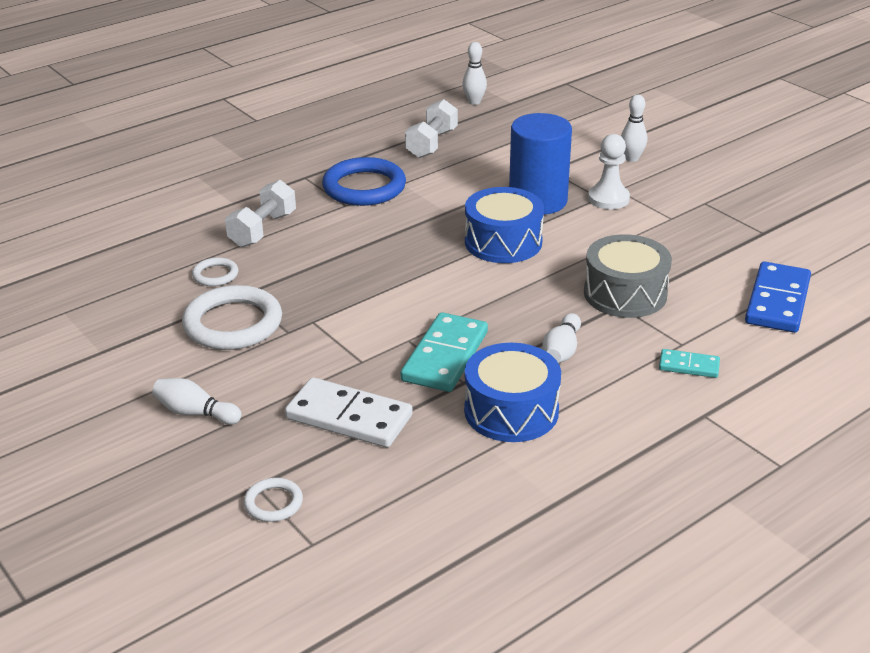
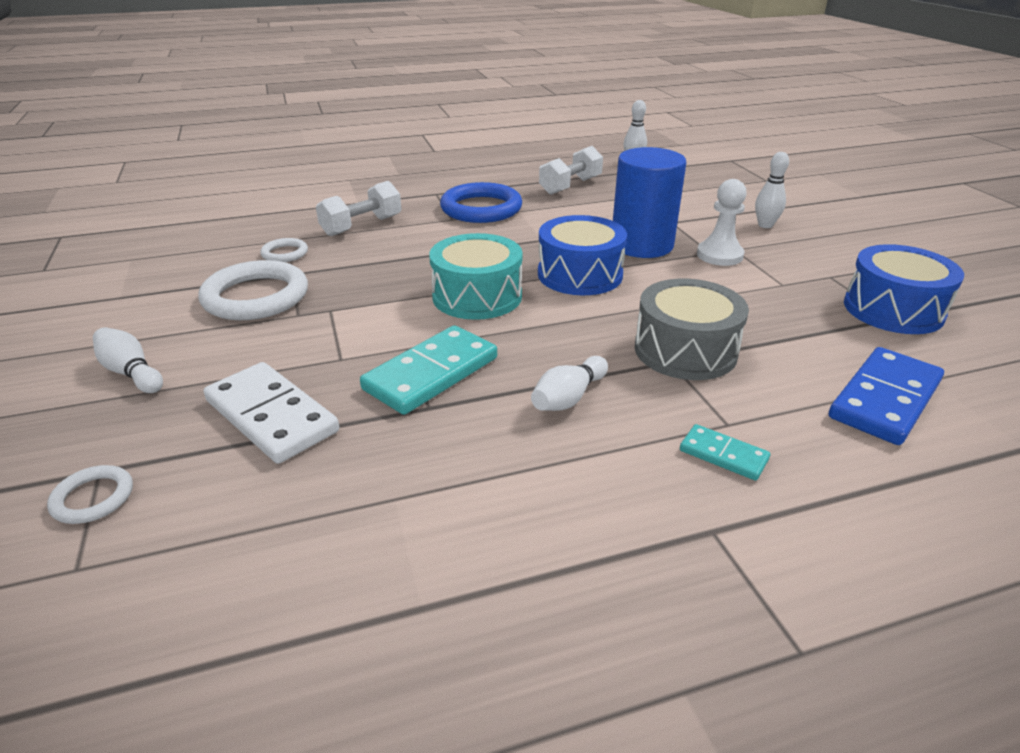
camera: 20 degrees right, 0 degrees up
(430, 281) = (477, 296): none -> turquoise drum
(511, 411) = (457, 456): blue drum -> blue drum (893, 309)

